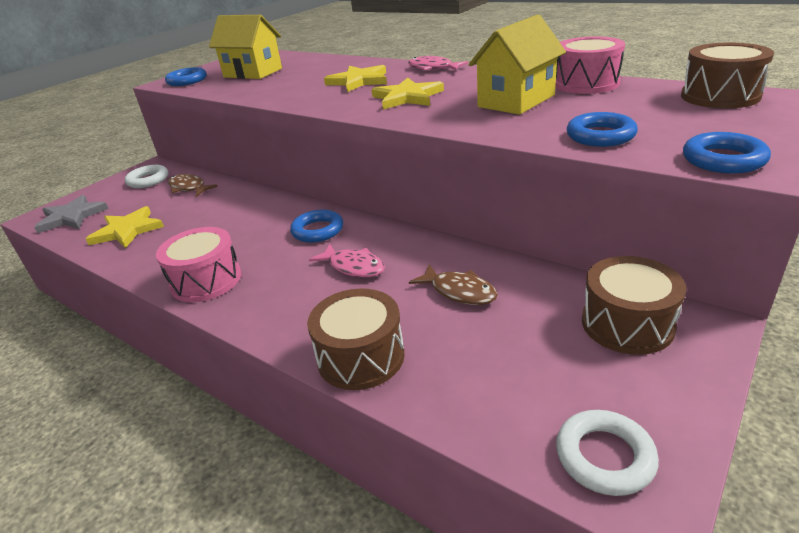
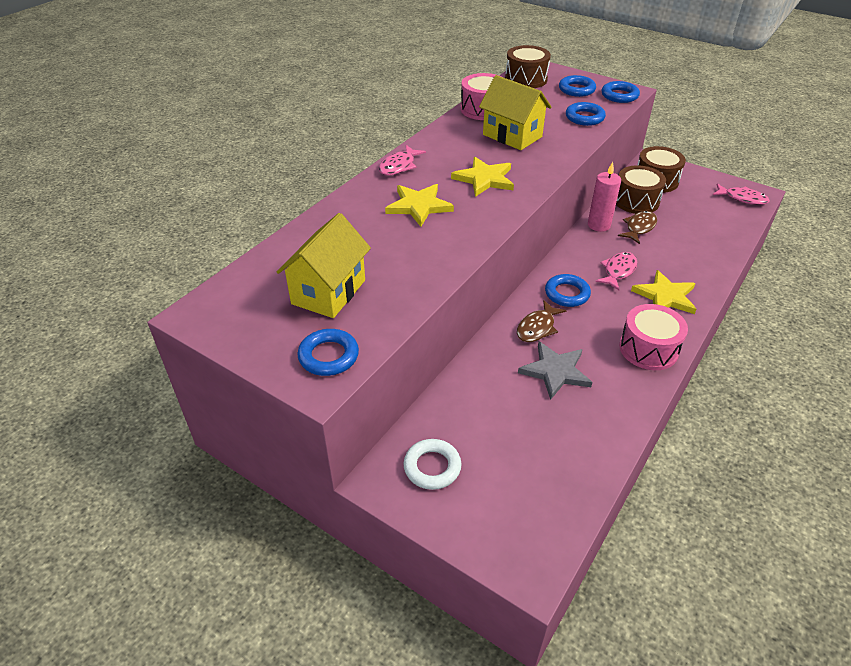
camera: 95 degrees left, 10 degrees up
(71, 217) = (533, 521): grey star -> grey star (555, 371)
(127, 230) = (568, 440): yellow star -> yellow star (665, 296)
(189, 188) = (465, 412): brown fish -> brown fish (537, 327)
(361, 357) = (708, 263): brown drum -> brown drum (636, 201)
(461, 255) = (598, 225): none -> pink candle
(604, 456) = (742, 198): white ring -> pink fish
(714, 127) = (576, 89): none -> blue ring

